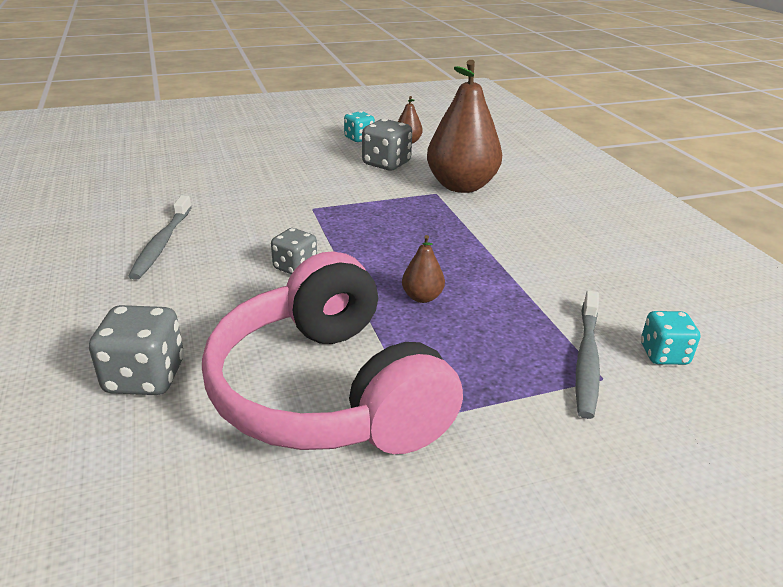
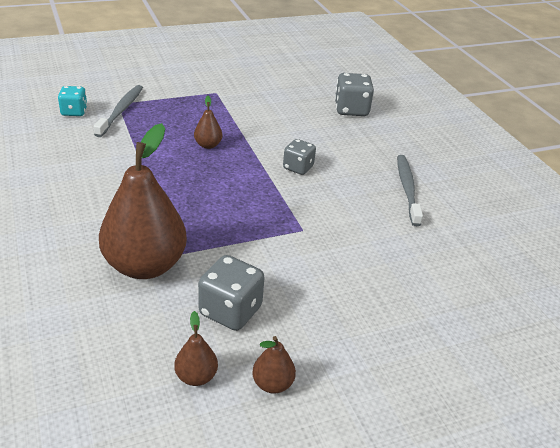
camera: 175 degrees right, 5 degrees up
(329, 391) = (260, 102): pink headphones -> none
(359, 138) = (272, 384): turquoise dice -> brown pear

